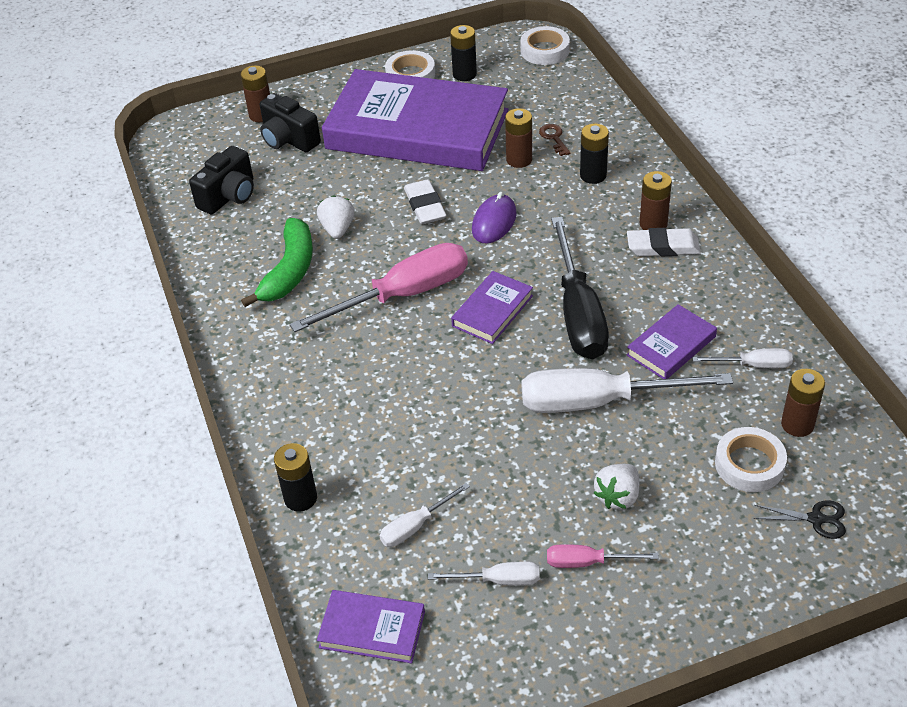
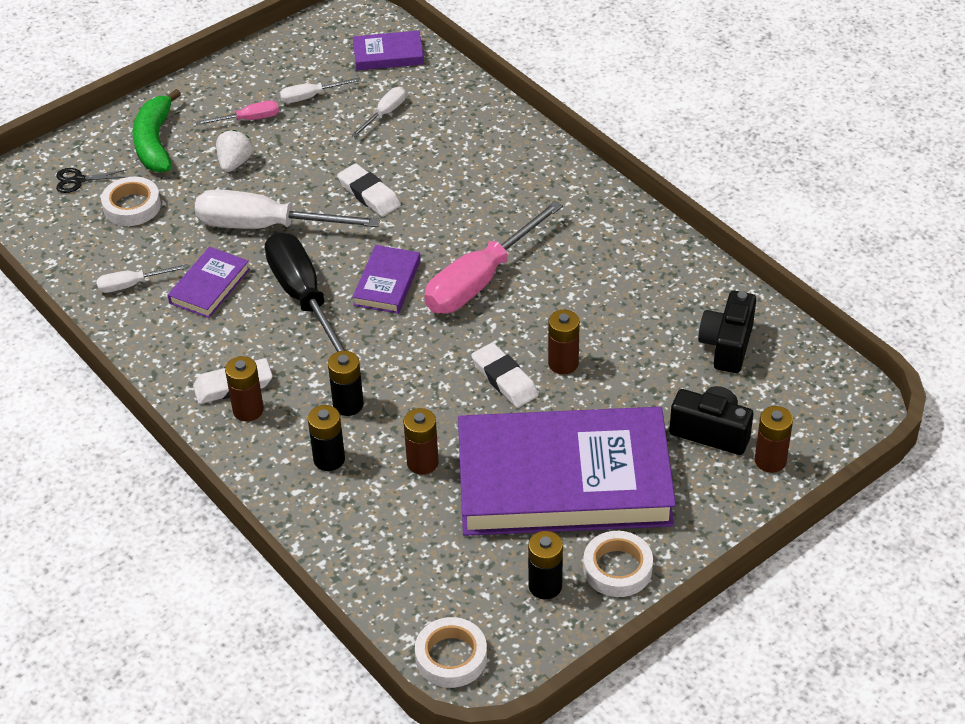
camera: 160 degrees right, 0 degrees up
(289, 271) = (606, 279): green banana -> green banana (155, 142)
(300, 498) = (482, 112): black battery -> black battery (348, 404)
(337, 229) = (584, 333): white strawberry -> none
(475, 415) = (369, 194): none -> white eraser
(494, 222) = (421, 376): purple mouse -> none
(554, 138) = (391, 504): brown key -> none
(598, 402) = (266, 226): white screwdriver -> white screwdriver turned 150 degrees counterclockwise
(797, 424) = (92, 244): brown battery -> brown battery (563, 363)

